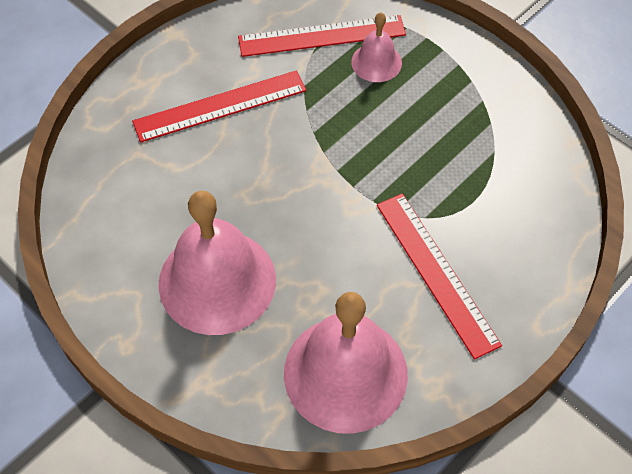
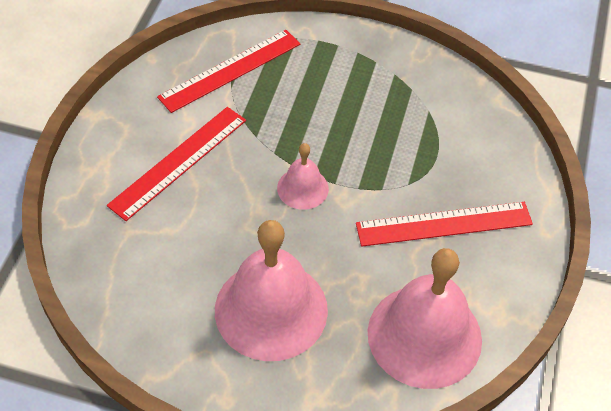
camera: 30 degrees left, 5 degrees down
(376, 62) = (290, 75): pink bell -> pink bell (302, 188)
(436, 273) = (444, 224): red ruler -> red ruler turned 45 degrees counterclockwise

